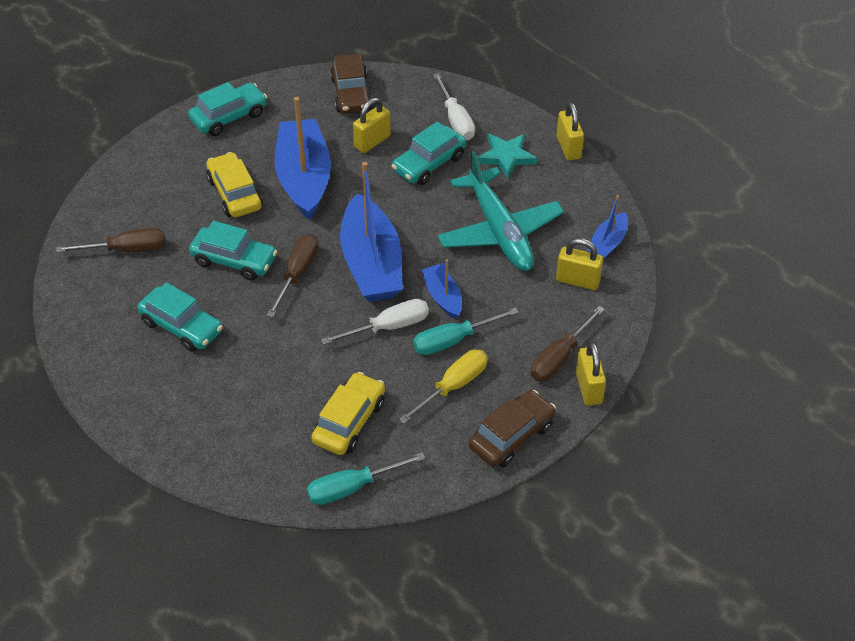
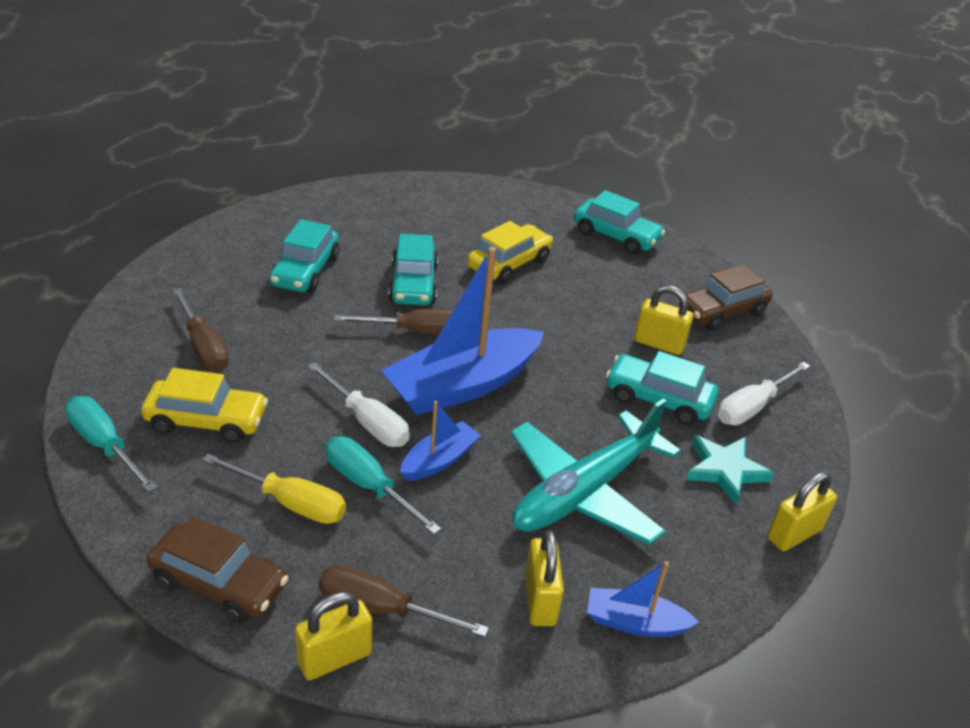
camera: 65 degrees right, 10 degrees down
(126, 249) = (393, 216): brown screwdriver -> brown screwdriver (204, 347)
(304, 178) = (563, 305): blue boat -> none

